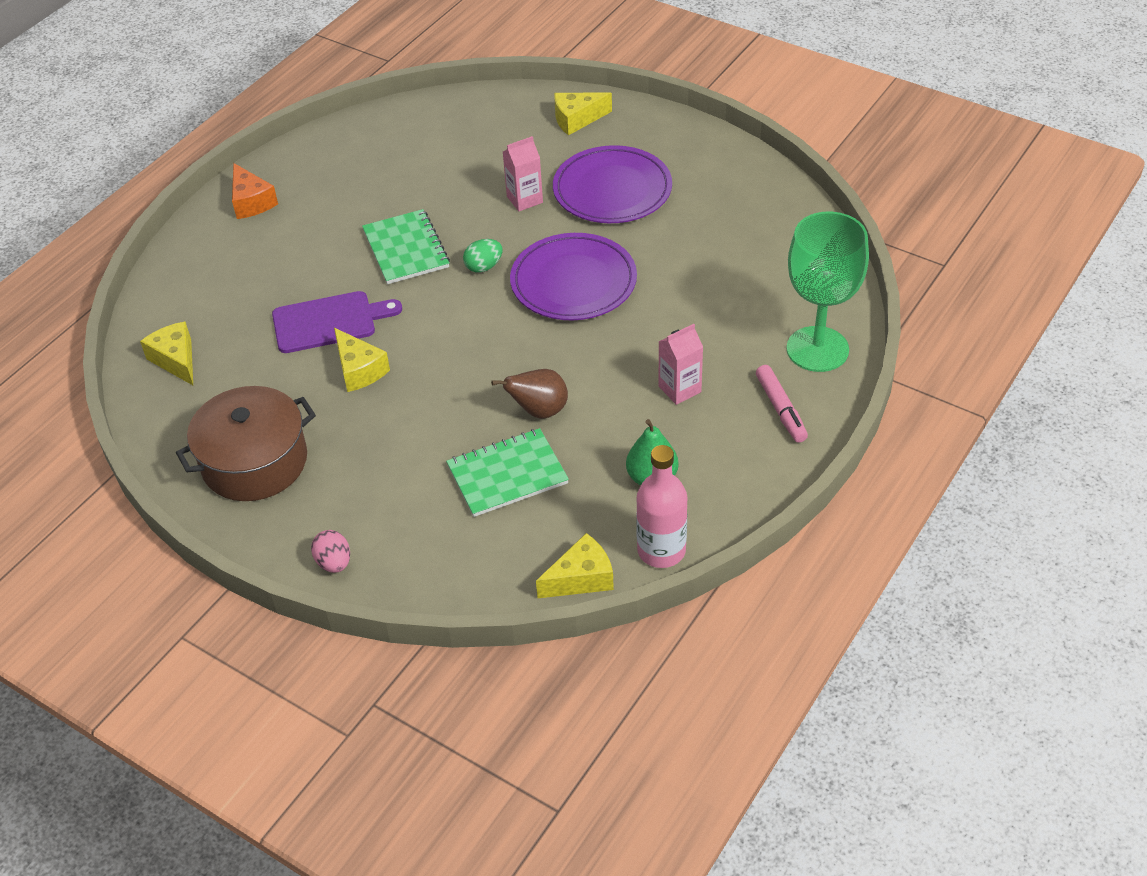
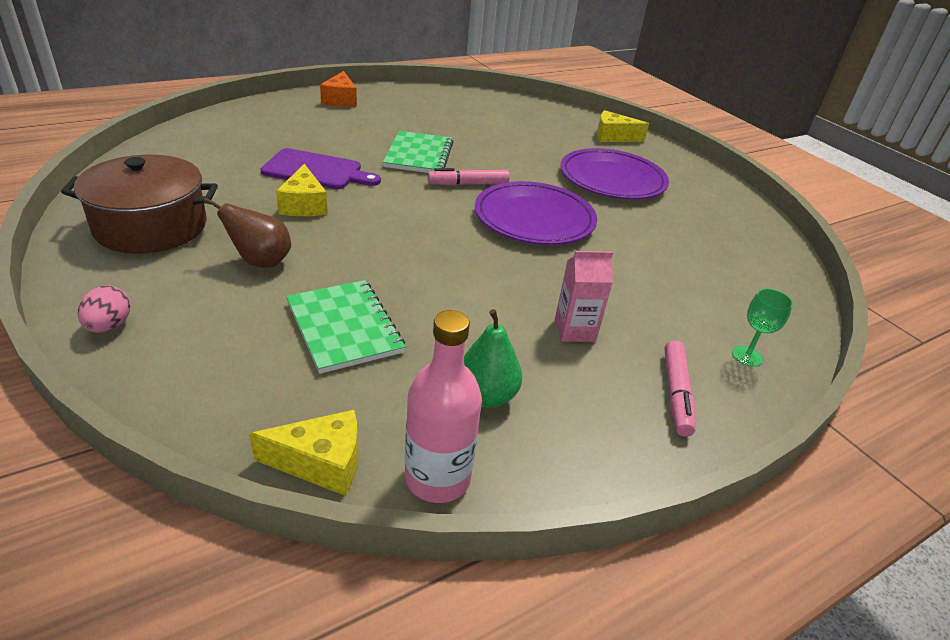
camera: 20 degrees right, 10 degrees down
(176, 360) = (184, 150): yellow cheese -> none
(484, 267) = (468, 184): green egg -> pink marker
(507, 474) = (344, 327): green notebook -> green notebook turned 60 degrees clockwise
(524, 199) = (536, 161): pink carton -> none
(539, 411) = (423, 291): brown pear -> brown pear (261, 262)
(817, 349) = (747, 356): green goblet -> green goblet, size x0.41

